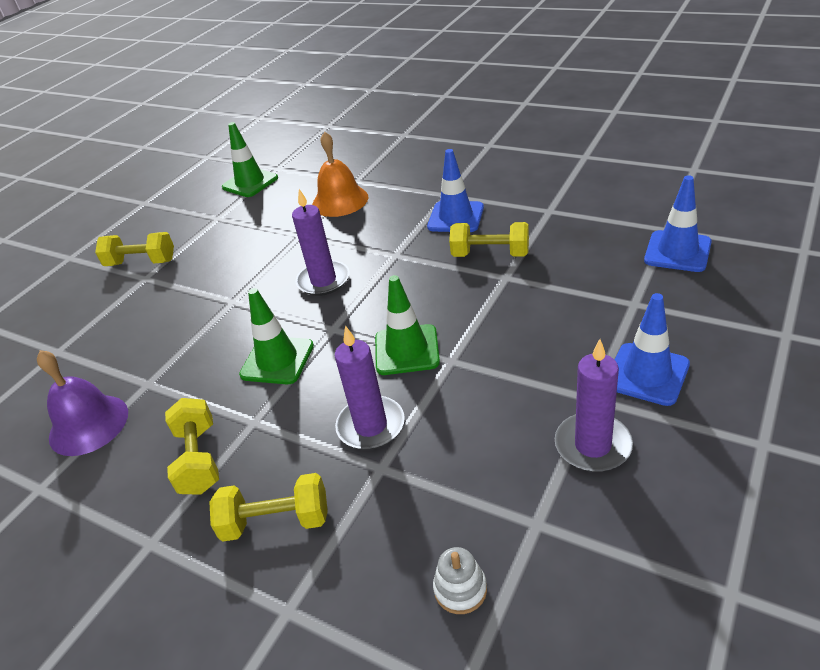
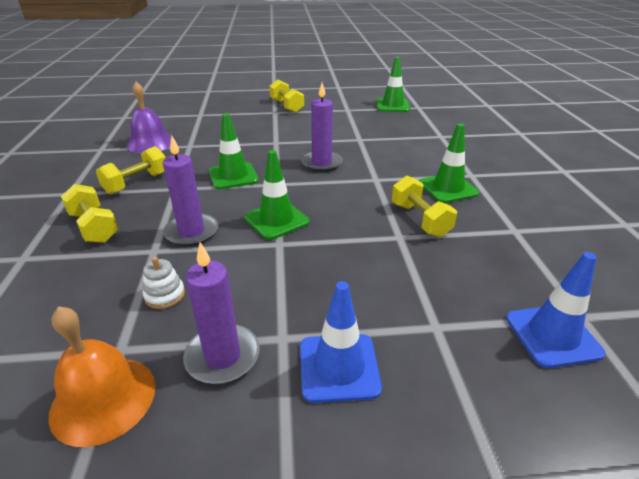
camera: 50 degrees right, 5 degrees down
(340, 201) = (411, 139): orange bell -> orange bell (103, 399)
(456, 217) = (448, 188): blue traffic cone -> green traffic cone
(460, 589) = (47, 328): white stacking toy -> white stacking toy (165, 295)

